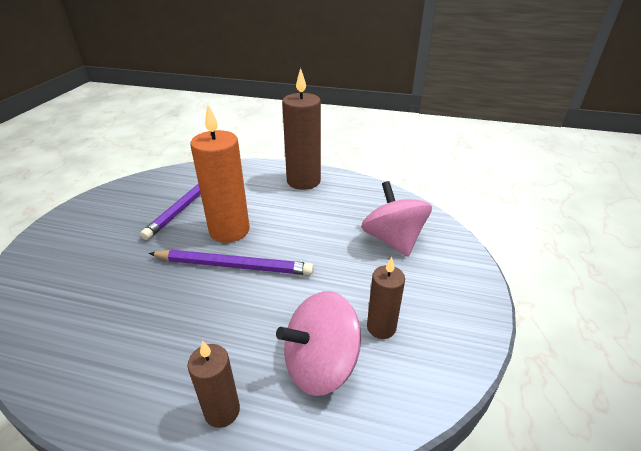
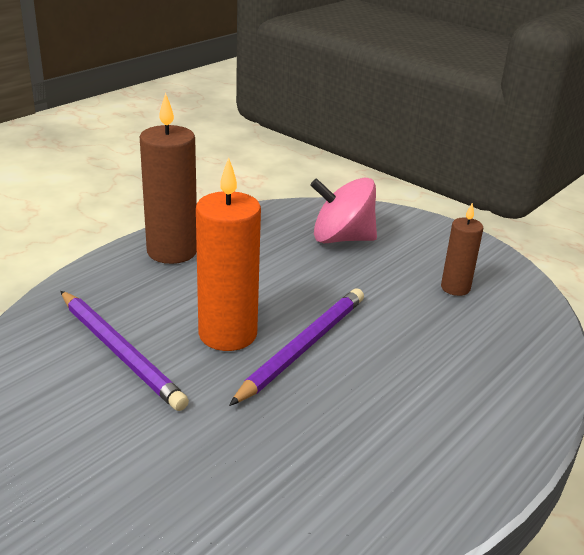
camera: 65 degrees left, 5 degrees down
(222, 411) = (507, 402): brown candle -> none
(320, 364) = (480, 333): pink spinning top -> none

